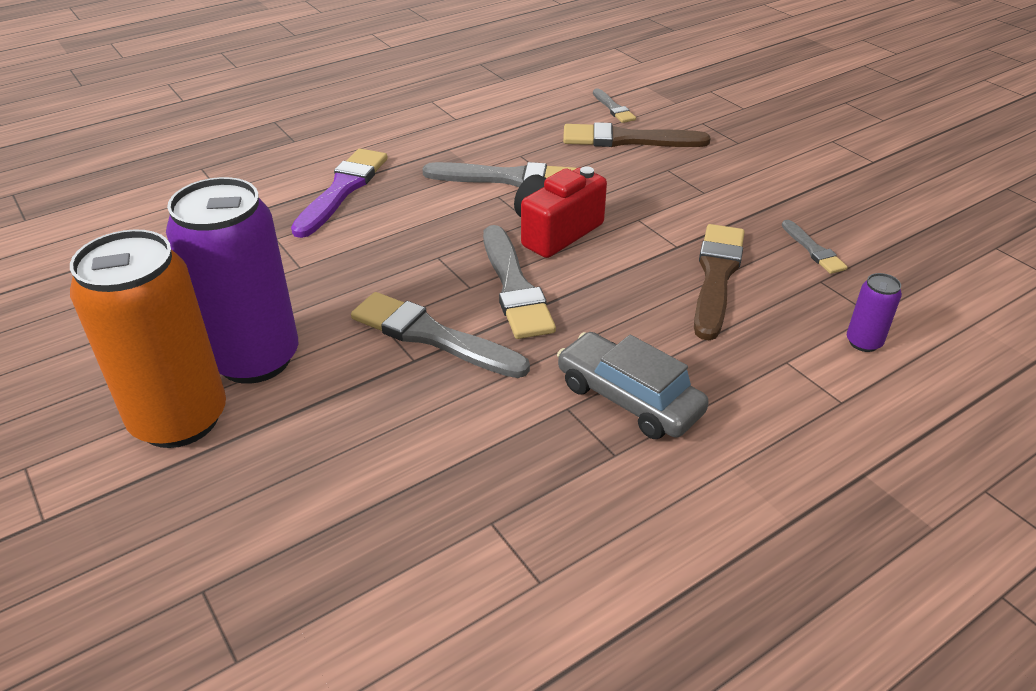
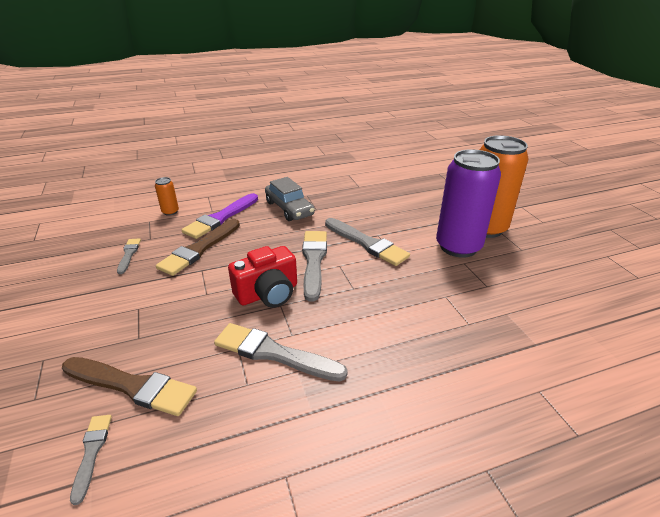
camera: 165 degrees left, 5 degrees down
(342, 190) = (422, 368): purple brush -> purple brush (221, 218)
(863, 342) = (170, 212): purple can -> orange can

